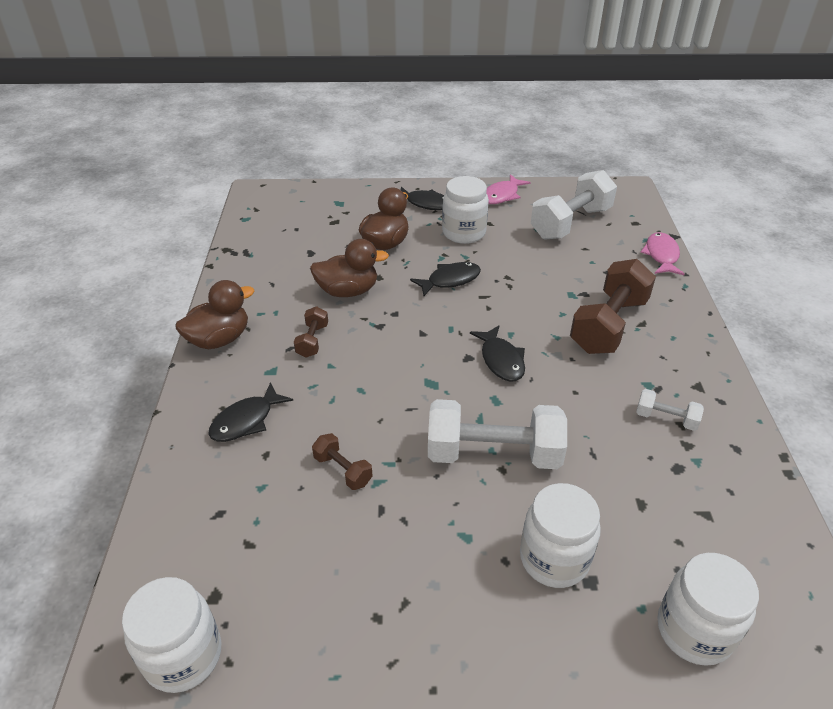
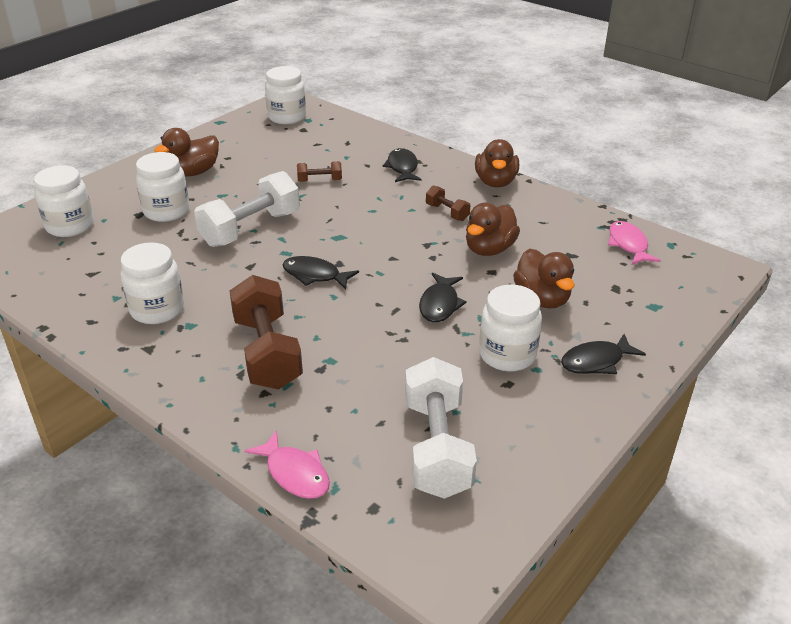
camera: 130 degrees right, 5 degrees down
(452, 620) = (193, 172): none -> brown duck
(502, 195) = (557, 432): pink fish -> pink fish (628, 245)
(666, 418) = (157, 310): white dumbbell -> white jar

